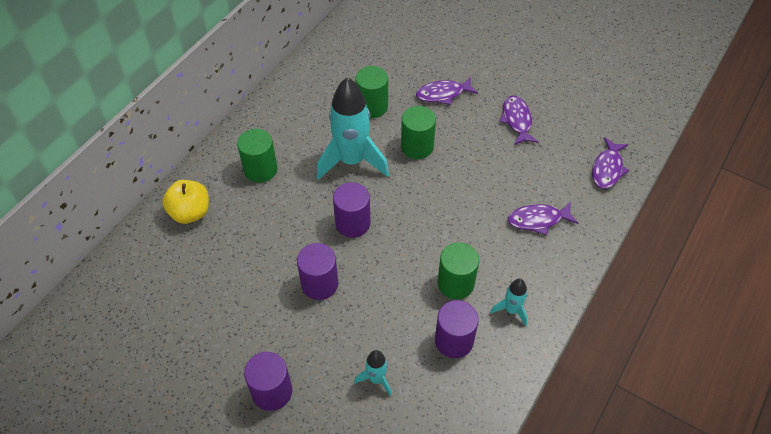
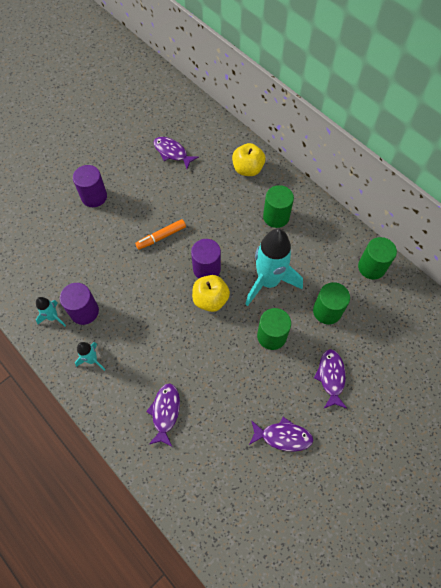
camera: 105 degrees right, 10 degrees up
(319, 284) = (161, 237): purple cylinder -> orange marker
(376, 379) = (77, 255): turquoise rocket -> turquoise rocket (53, 317)
(392, 210) = (210, 299): none -> yellow apple
(455, 283) = (129, 327): green cylinder -> green cylinder (371, 267)
(607, 169) = (201, 503): purple fish -> purple fish (172, 152)

